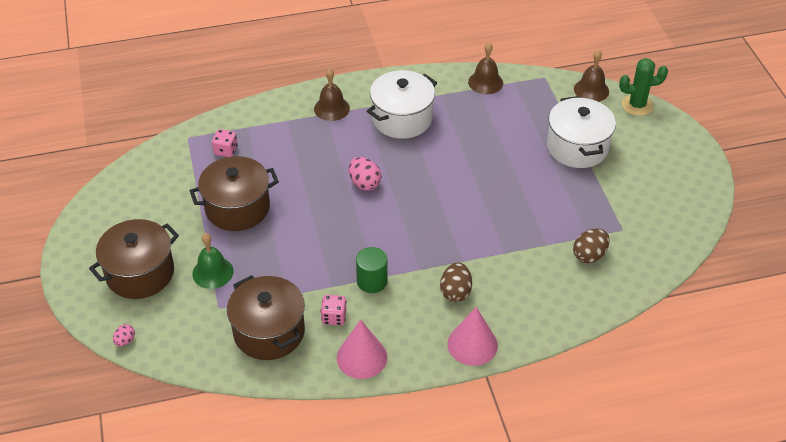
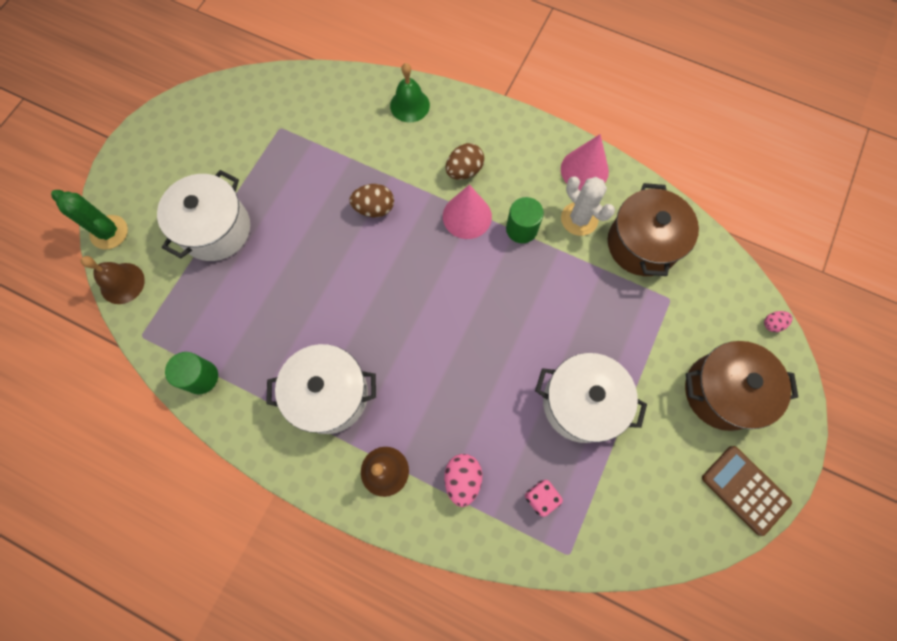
camera: 140 degrees left, 25 degrees up
(91, 229) = (745, 490): none -> brown calculator
(213, 272) = (653, 341): green bell -> green bell (409, 105)
(237, 208) = (581, 403): brown pot -> white pot
(334, 317) = (579, 219): pink dice -> white cactus
(364, 183) = (439, 338): pink egg -> pink egg (462, 479)
(472, 344) = (493, 122): pink cone -> pink cone (467, 216)
(485, 82) = (201, 377): brown bell -> green cylinder
(589, 255) = (331, 125): brown egg -> brown egg (374, 208)

